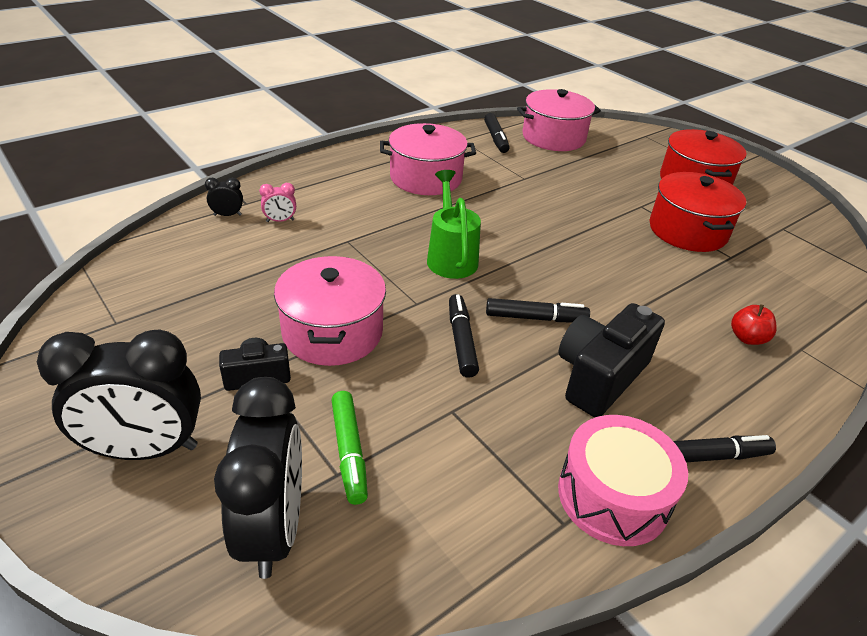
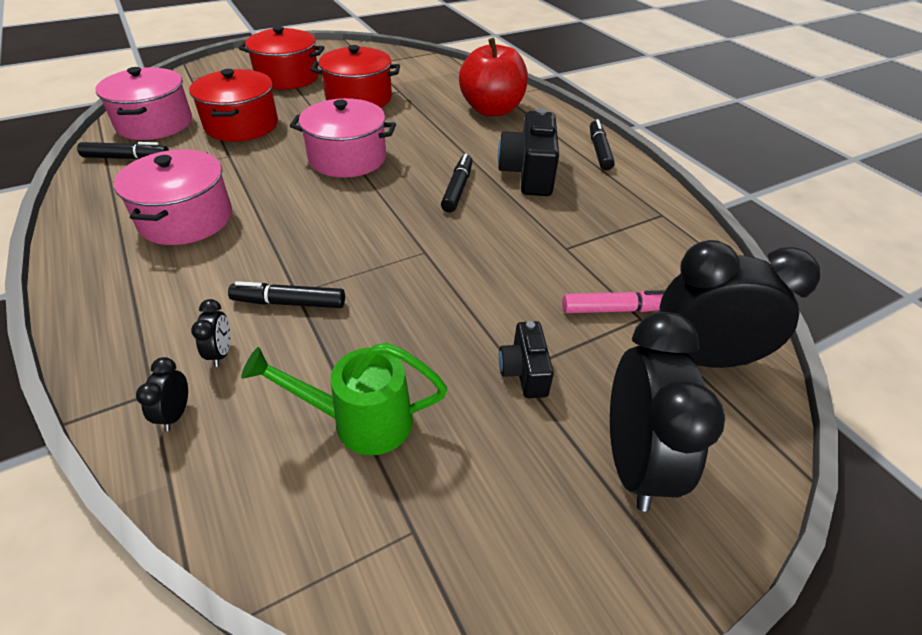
camera: 80 degrees left, 5 degrees up
(280, 221) = (221, 353): pink clock -> black clock
(332, 332) = (461, 312): pink pot -> pink pot (347, 158)
(349, 452) = (616, 309): green marker -> pink marker
(451, 257) = (355, 221): green watering can -> green watering can (361, 421)
(461, 341) = (482, 232): black marker -> black marker (289, 302)
(579, 175) = (242, 125): none -> red pot
(599, 377) = (528, 174): black camera -> black camera turned 45 degrees clockwise
(613, 495) = (636, 191): pink drum -> none
(747, 338) = (492, 110): red apple -> red apple, size x2.34

